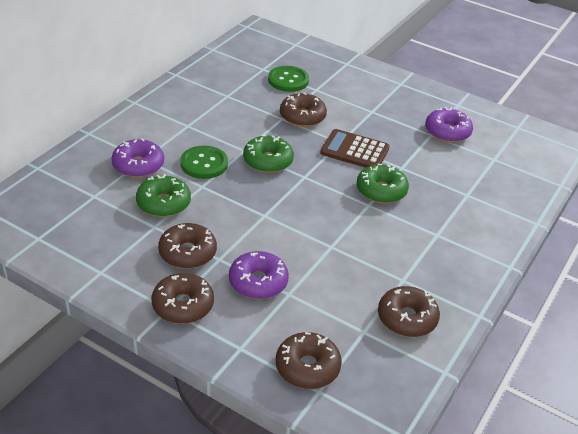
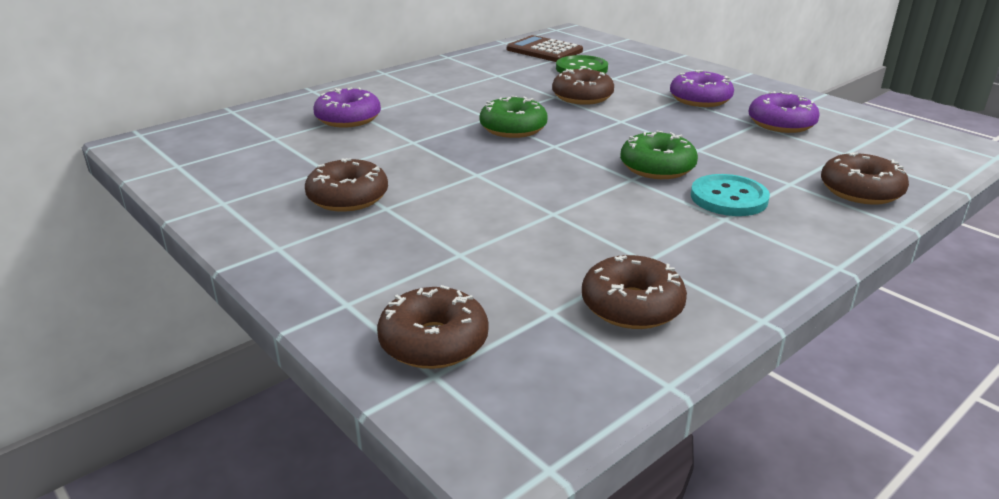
camera: 20 degrees right, 10 degrees down
(163, 203) = (353, 151): green donut -> none
(183, 305) = (301, 247): brown donut -> brown donut (860, 191)
(204, 164) = (429, 124): green button -> none
(258, 282) = (423, 236): purple donut -> purple donut (700, 99)
(354, 150) = (637, 129): brown calculator -> brown calculator (544, 50)
(434, 215) = (729, 198): none -> turquoise button

